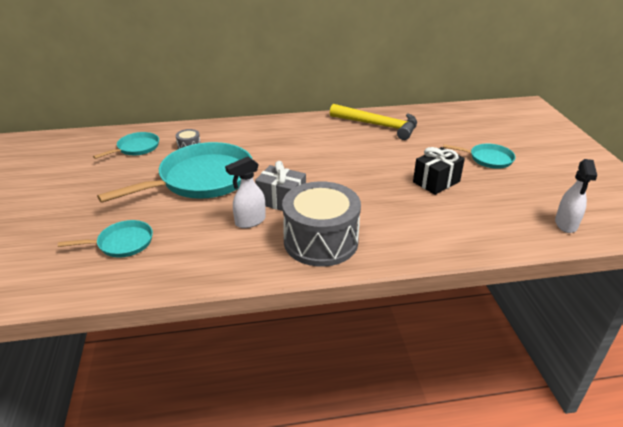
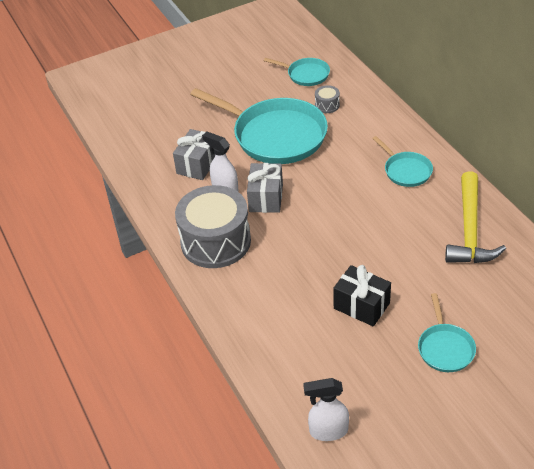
camera: 75 degrees right, 10 degrees up
(122, 243) = (167, 131): turquoise pan -> turquoise pan (406, 171)
(198, 232) = (198, 164): none -> grey gift

